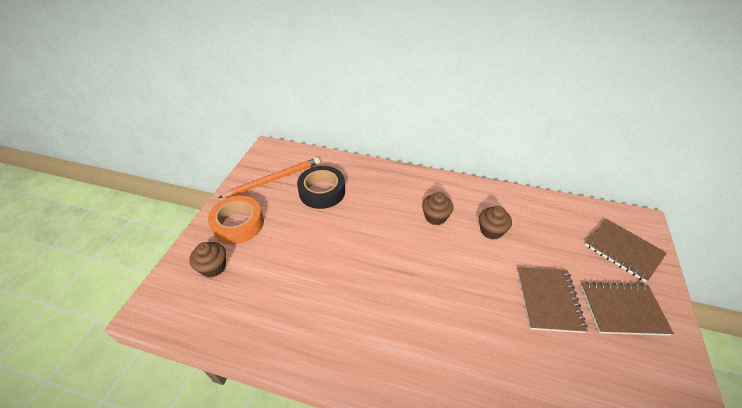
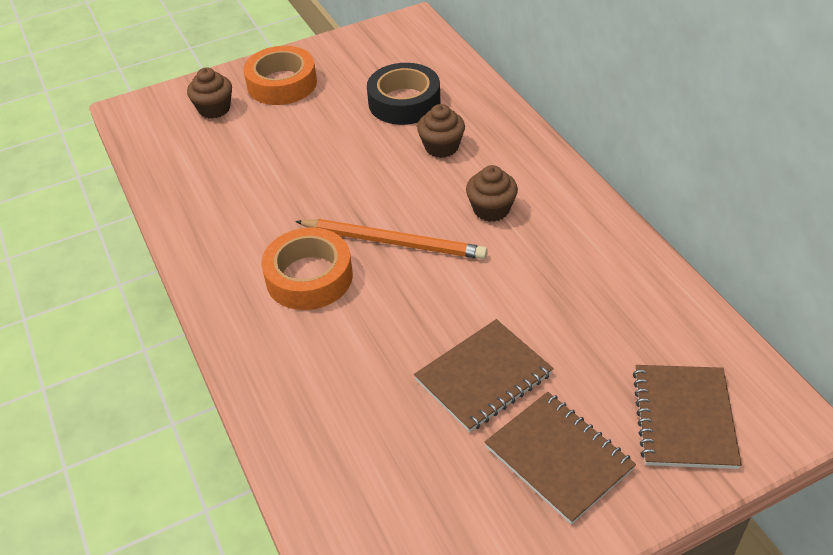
camera: 50 degrees right, 0 degrees up
(273, 179) = (372, 59): orange pencil -> orange pencil (393, 242)
(409, 322) = (309, 277): none -> orange tape
(491, 230) = (536, 269): brown cupcake -> brown cupcake (441, 147)

